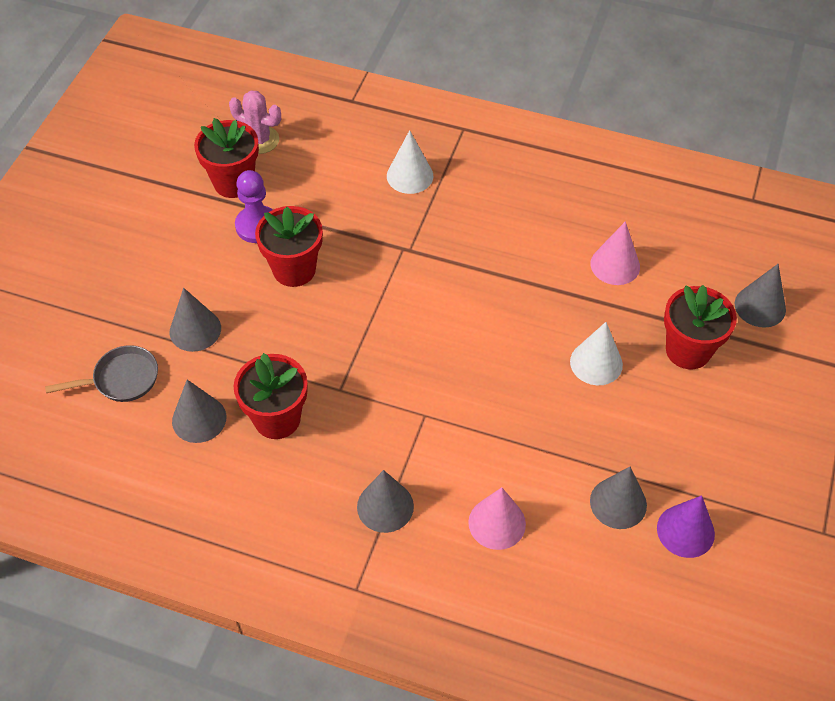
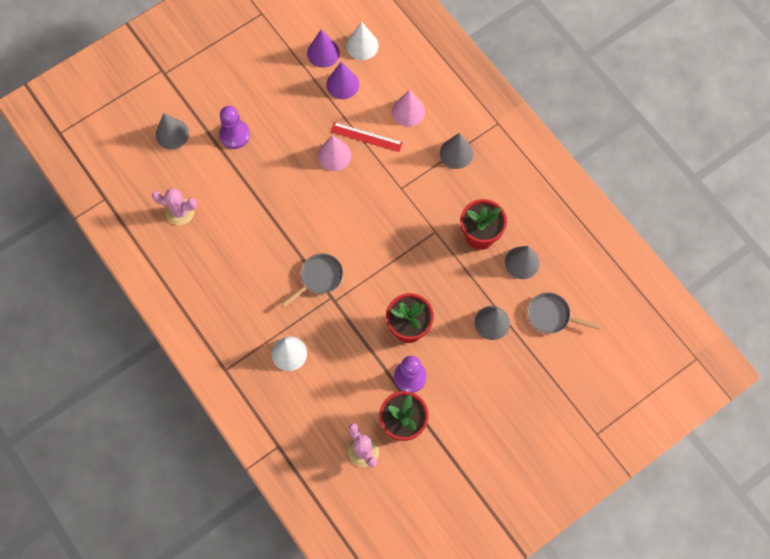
camera: 145 degrees left, 15 degrees up
(440, 260) = (319, 278): none -> grey pan
(524, 451) = (366, 137): none -> red ruler
(596, 363) = (288, 159): white cone -> white cone (362, 45)
(615, 265) = (224, 209): pink cone -> pink cone (334, 155)
(618, 503) = (342, 84): grey cone -> purple cone
(660, 234) = (180, 212): none -> pink cactus
(688, 350) = (234, 135): red flower pot -> purple pawn

